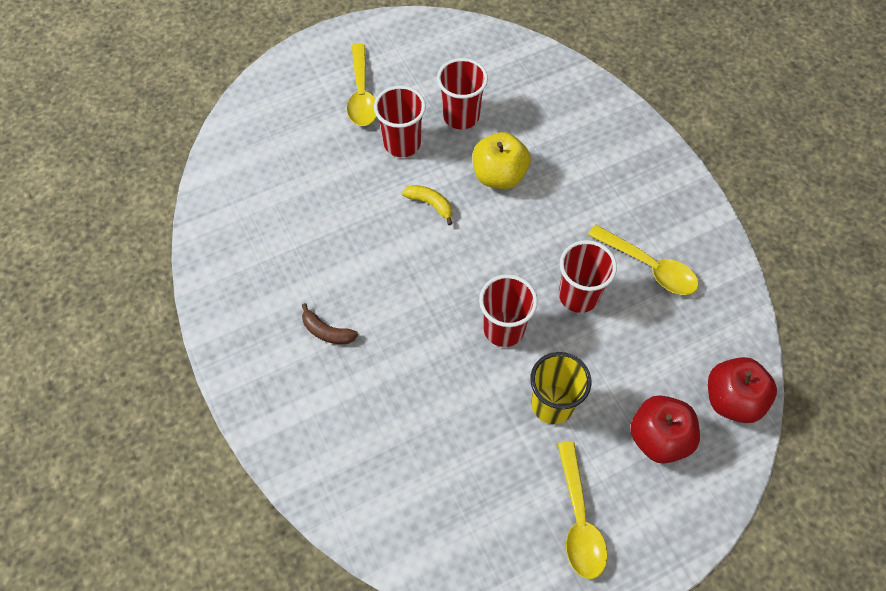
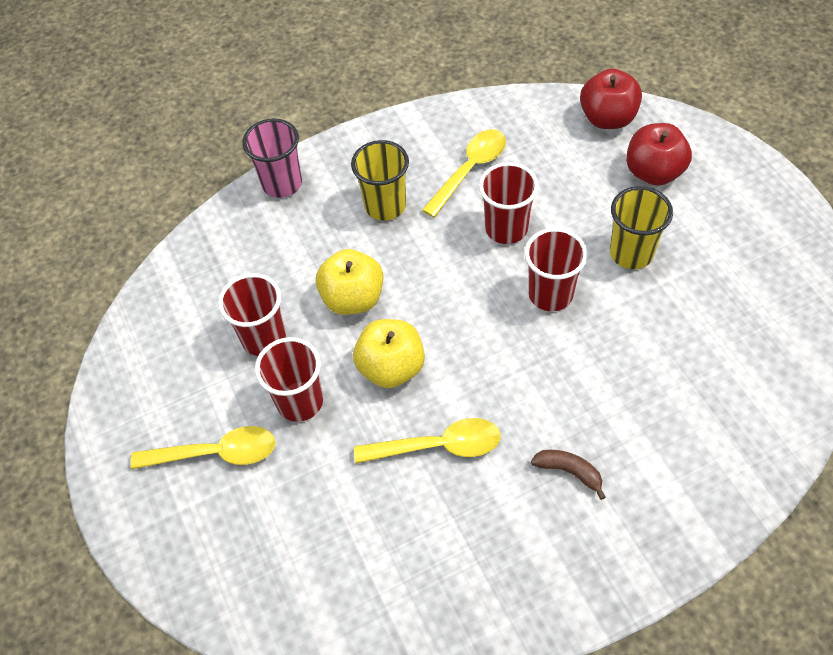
camera: 85 degrees left, 5 degrees down
(327, 331) = (569, 471): brown banana -> brown banana turned 90 degrees counterclockwise
(430, 204) = (391, 367): yellow banana -> yellow apple
(579, 520) = (745, 234): yellow spoon -> yellow spoon (438, 446)
(601, 197) = (385, 206): none -> yellow cup
(622, 118) = (282, 183): none -> pink cup

